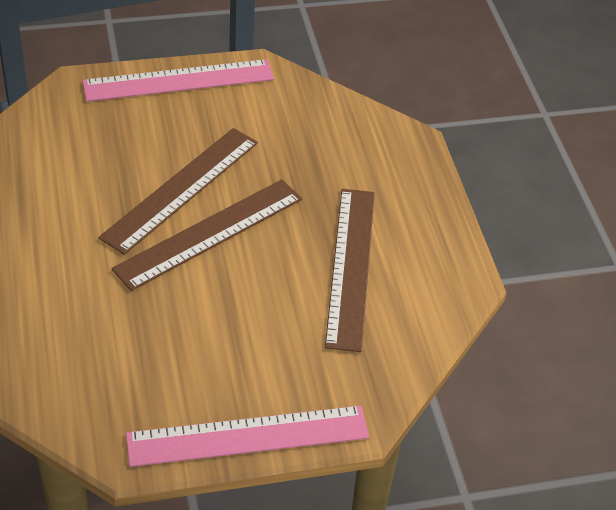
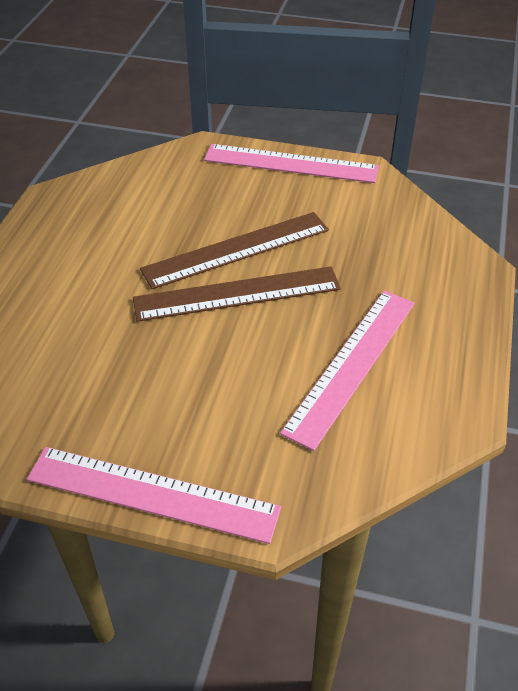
camera: 30 degrees right, 0 degrees up
(350, 266) = (351, 364): brown ruler -> pink ruler

